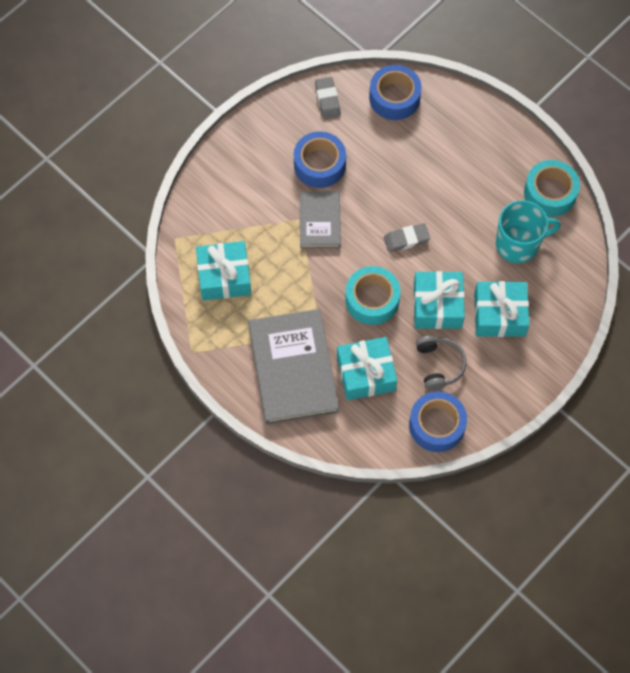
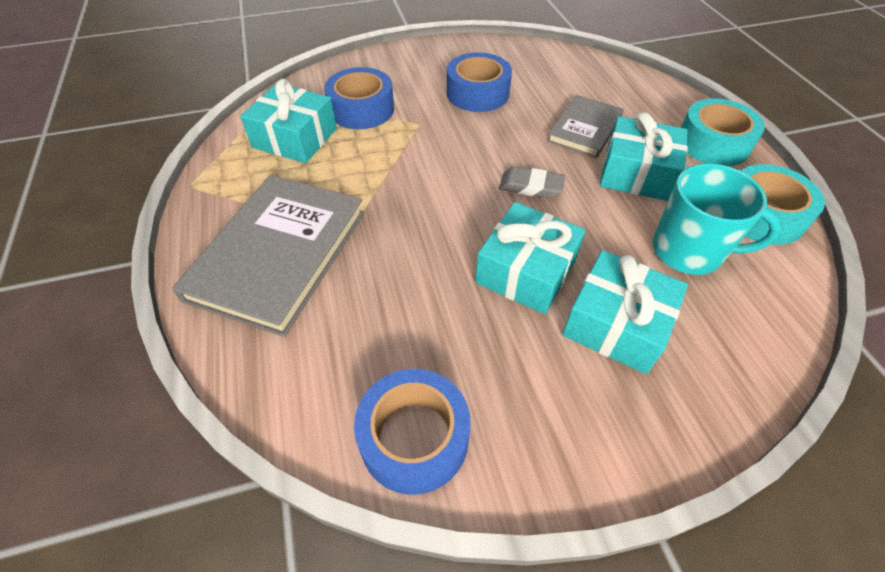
camera: 30 degrees right, 15 degrees down
(319, 221) = (439, 133): grey book -> grey book (585, 129)
(327, 99) = (524, 55): grey eraser -> none
(366, 373) = (365, 306): turquoise gift -> turquoise gift (636, 173)
(372, 299) = (441, 227): turquoise tape -> turquoise tape (713, 143)
(394, 97) = (597, 74): blue tape -> blue tape (361, 109)
(439, 365) = (479, 347): grey headphones -> none

